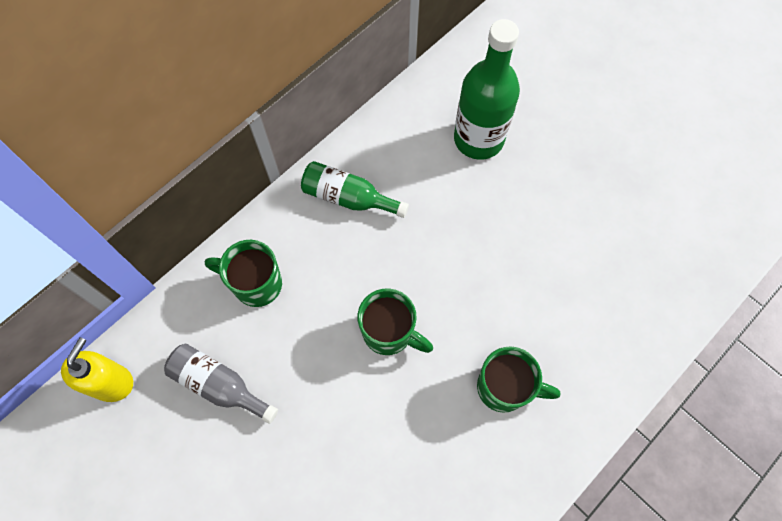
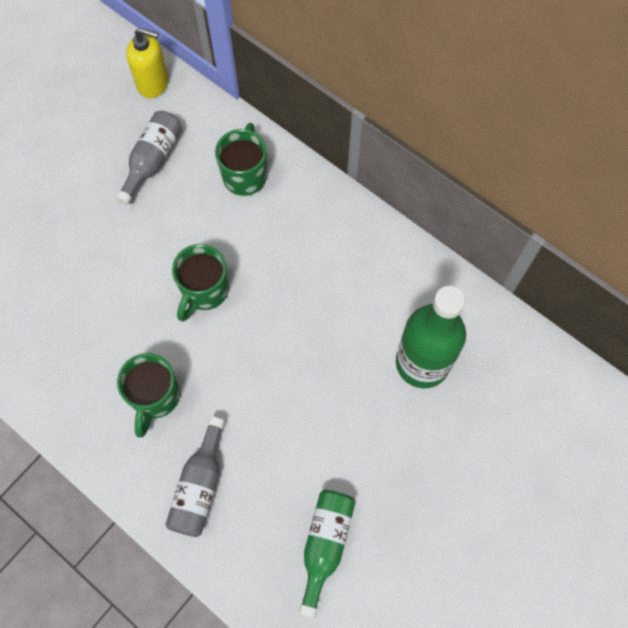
camera: 85 degrees right, 0 degrees up
(349, 197) = (339, 243): green bottle -> green bottle (325, 545)
(596, 345) = (199, 486): none -> grey bottle

